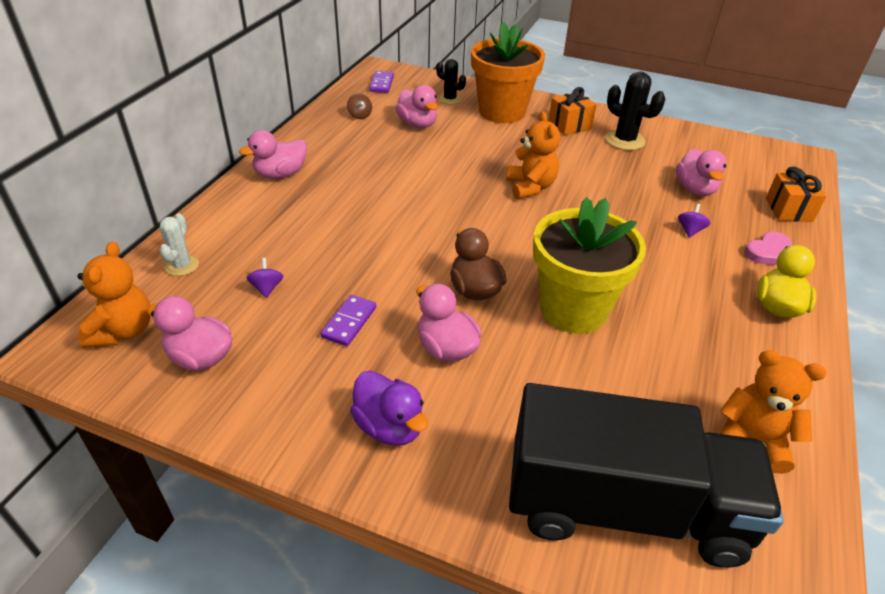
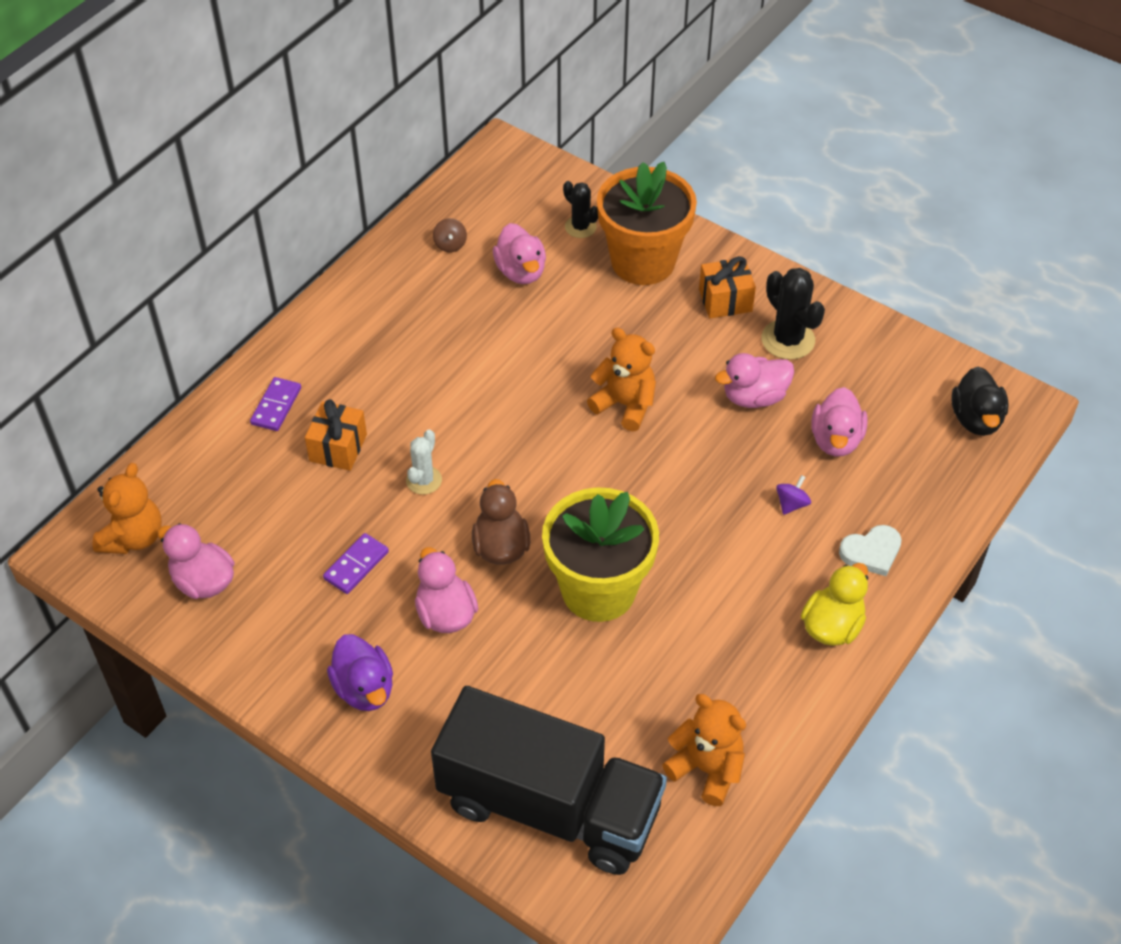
camera: 15 degrees right, 10 degrees up
(182, 265) = (199, 462): white cactus -> white cactus (424, 480)
(267, 288) = (281, 507): purple spinning top -> none
(280, 174) = (328, 339): pink duck -> pink duck (754, 397)
(381, 84) = (497, 183): purple domino -> purple domino (276, 406)
(530, 187) = (625, 405): orange teddy bear -> orange teddy bear turned 60 degrees counterclockwise
(770, 252) = (871, 552): pink heart -> white heart
(780, 167) = (976, 419): none -> black duck
(789, 210) = (939, 491): orange gift -> orange gift (338, 448)

